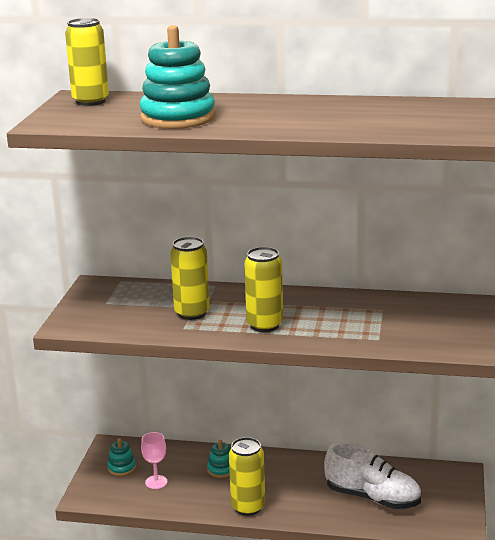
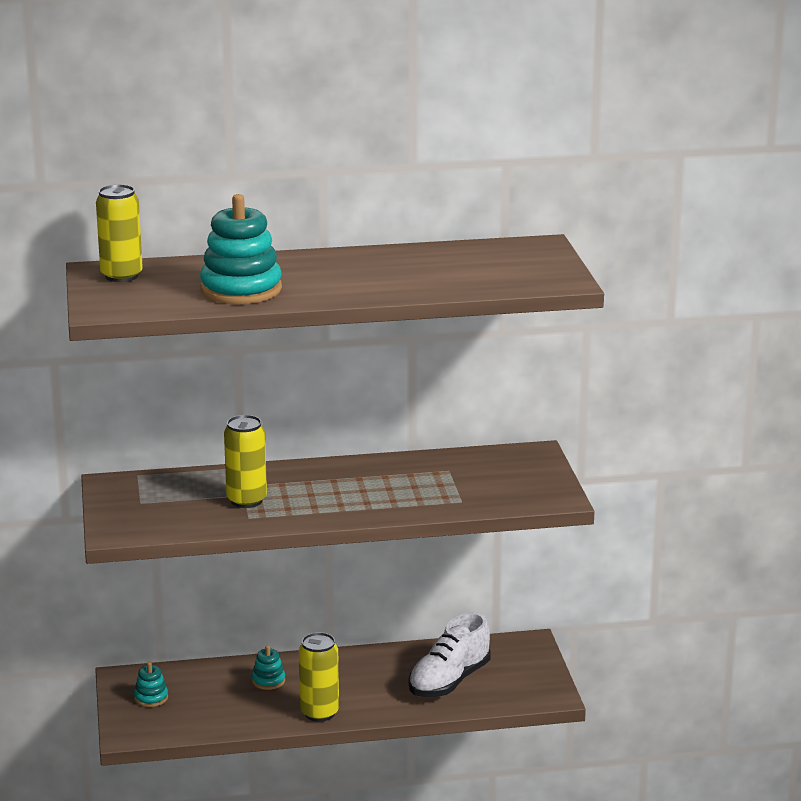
camera: 20 degrees left, 0 degrees up
(156, 482) = (201, 705): pink goblet -> none
(264, 325) = (334, 503): yellow can -> none
(372, 498) = (449, 681): white shoe -> white shoe turned 120 degrees clockwise

